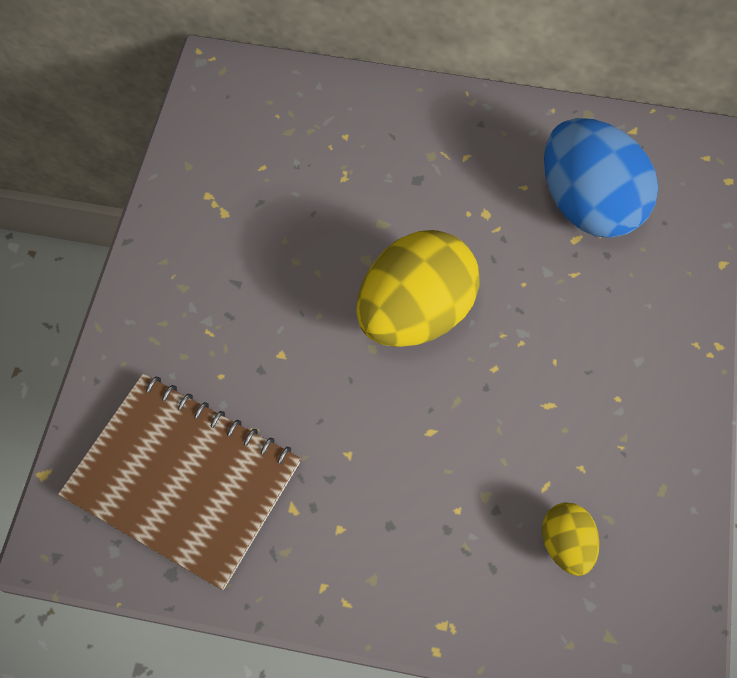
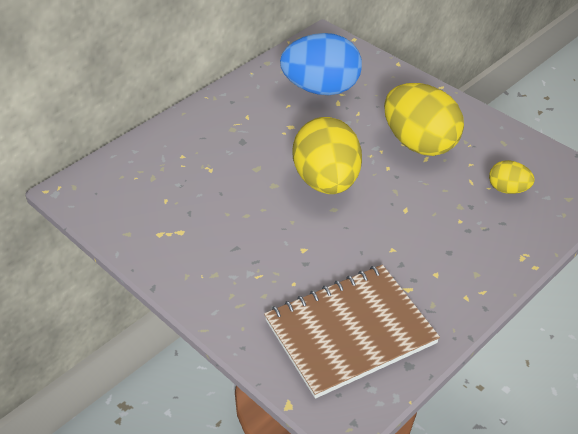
camera: 55 degrees left, 20 degrees down
(573, 382) = (420, 143): none -> yellow egg

